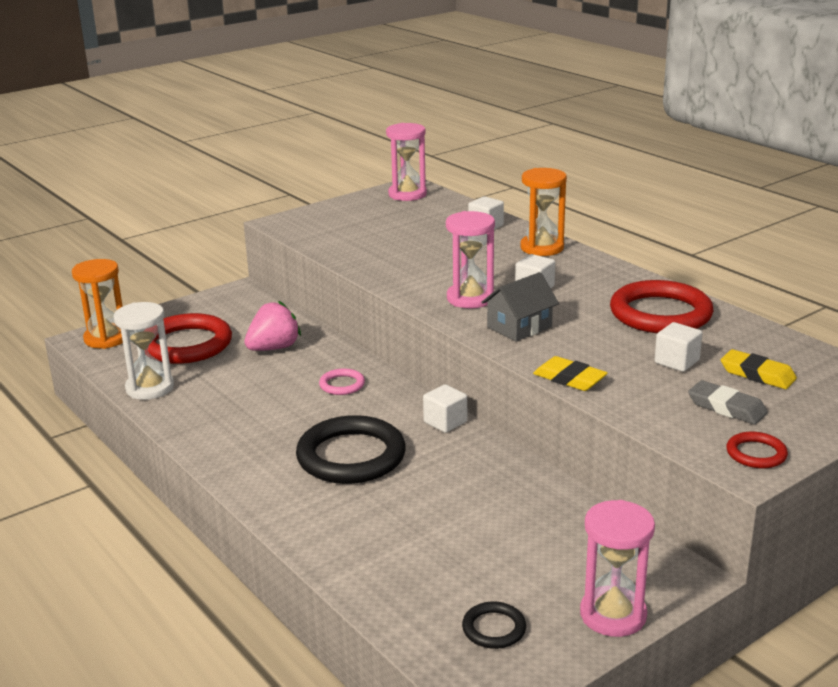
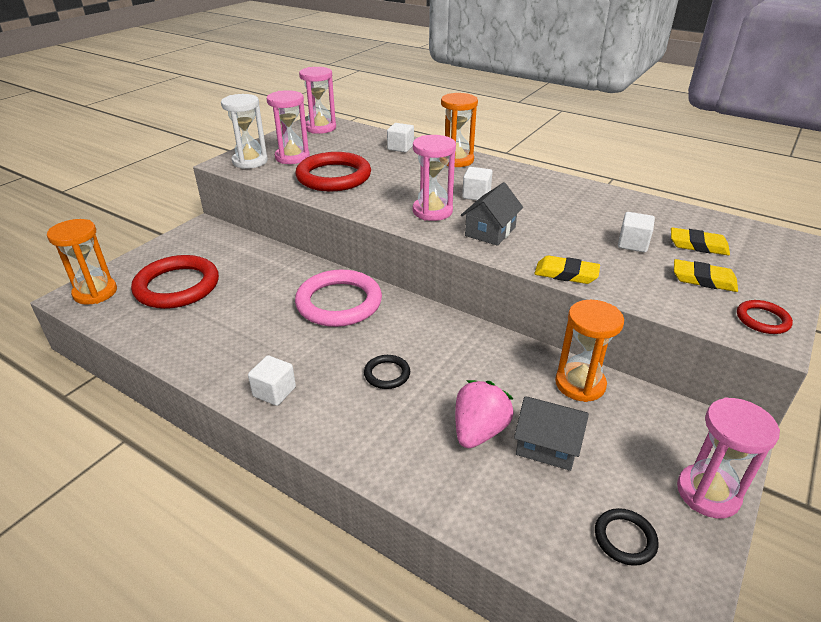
camera: 20 degrees left, 10 degrees up
(150, 388) = (161, 338): white hourglass -> white hourglass (250, 161)
(274, 348) = (260, 277): pink strawberry -> pink strawberry (479, 431)
(342, 385) = (339, 302): pink ring -> pink ring, size x2.14
(351, 456) = (387, 374): black ring -> black ring, size x0.47
(354, 224) = (292, 157): none -> pink hourglass
(445, 422) = (446, 323): white cube -> white cube (274, 392)
(474, 544) = (547, 445): none -> grey house
(551, 501) = (580, 384): none -> orange hourglass
(660, 314) = (586, 204): red ring -> red ring (334, 176)
(726, 407) = (703, 280): grey eraser -> yellow eraser

